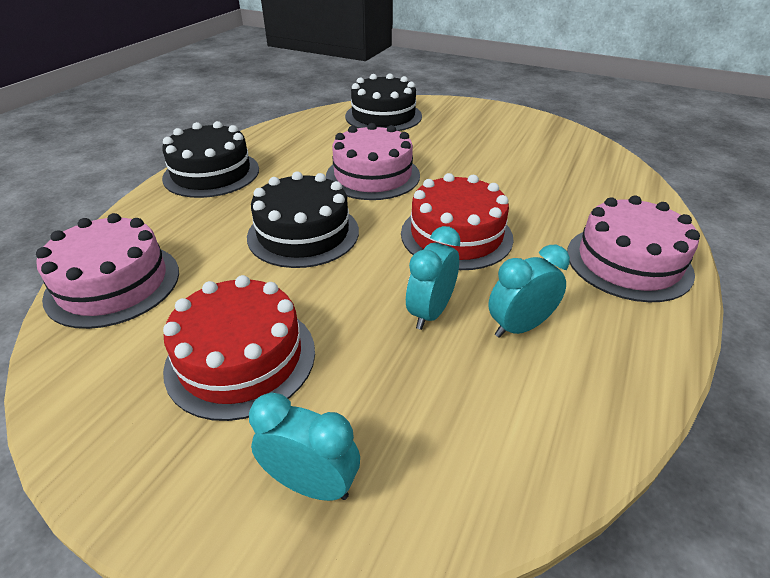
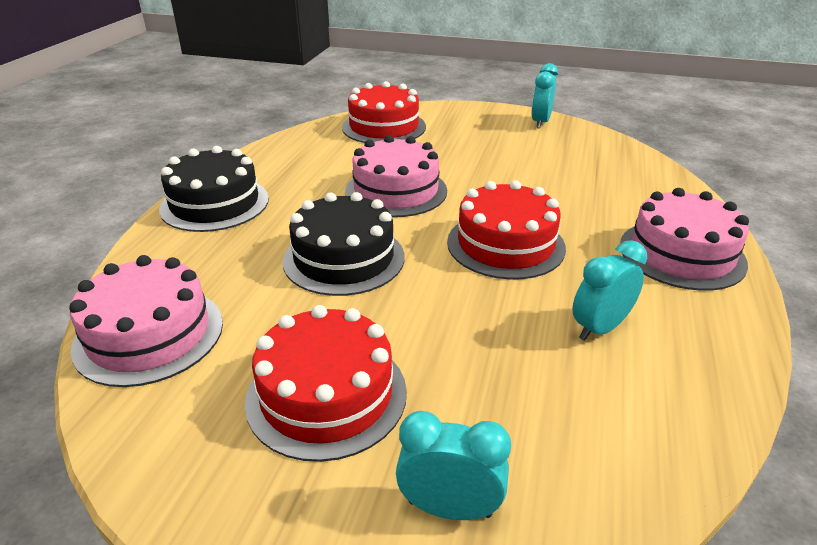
camera: 10 degrees left, 5 degrees down
(383, 116) = (384, 127): black cake -> red cake
(430, 312) = (507, 324): turquoise clock -> turquoise clock (540, 122)

